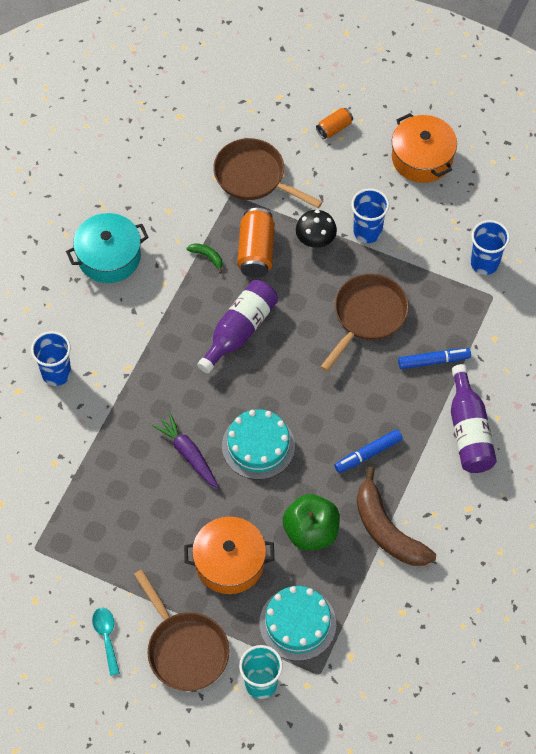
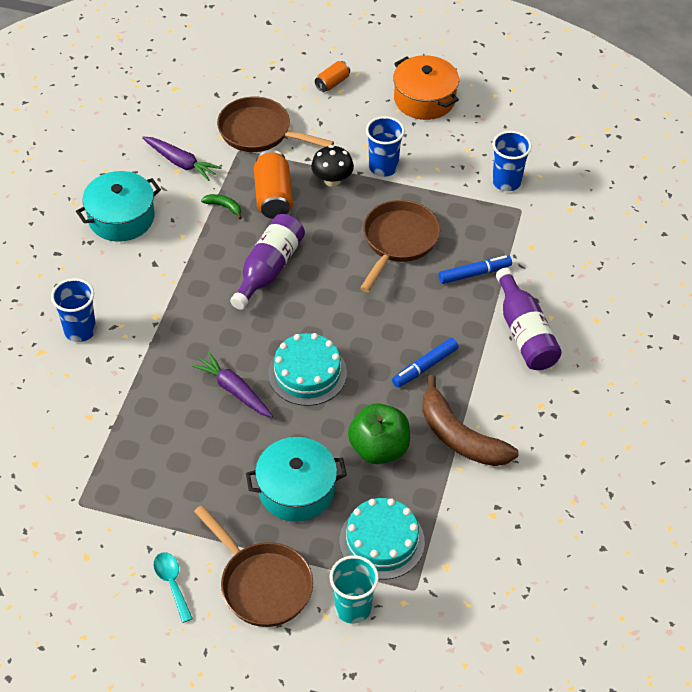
camera: 10 degrees left, 10 degrees down
(173, 202) = (181, 163): none -> purple carrot
(229, 562) = (296, 490): orange pot -> turquoise pot

